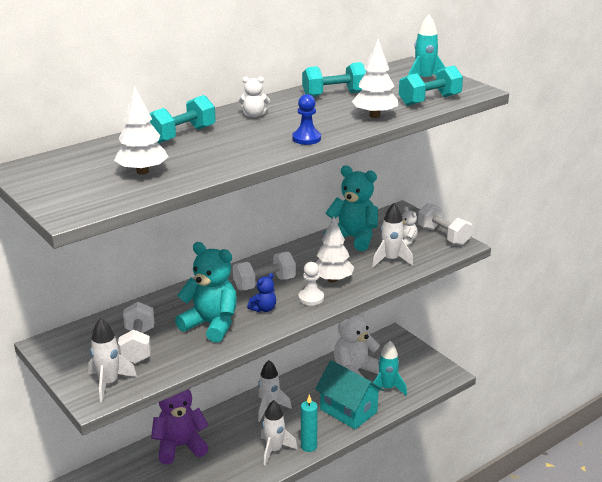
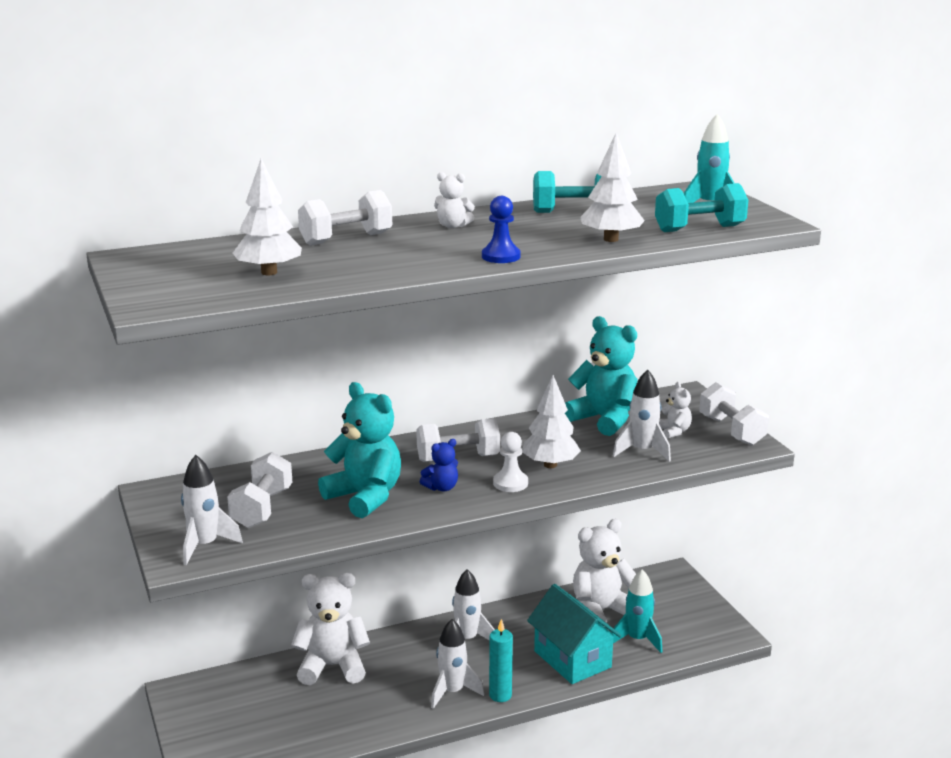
camera: 15 degrees right, 5 degrees down
(180, 446) = (332, 666): purple teddy bear -> white teddy bear
(182, 135) = (346, 239): turquoise dumbbell -> white dumbbell

